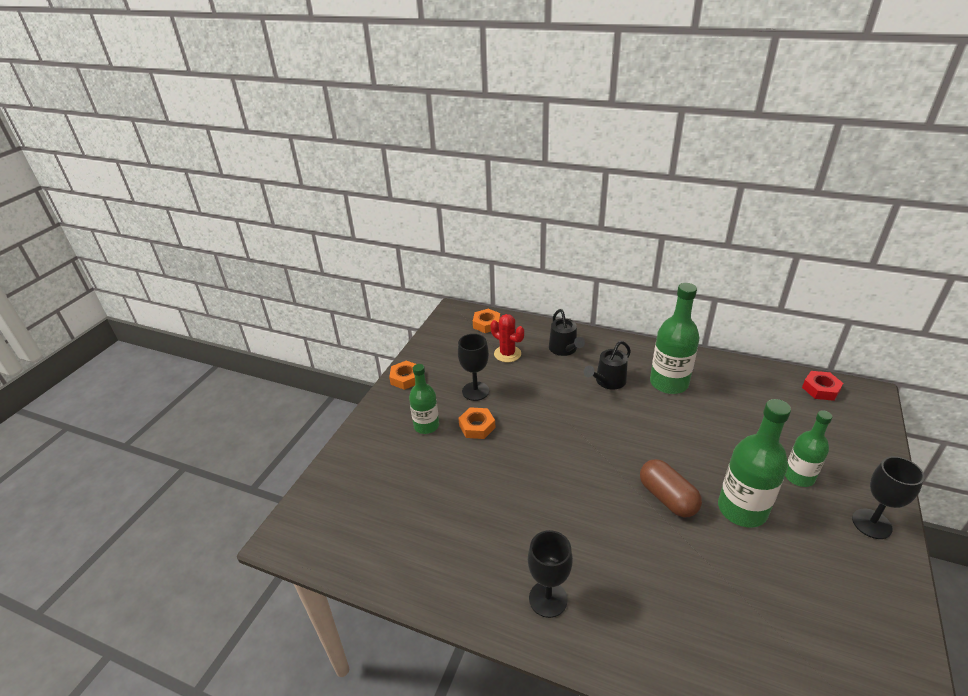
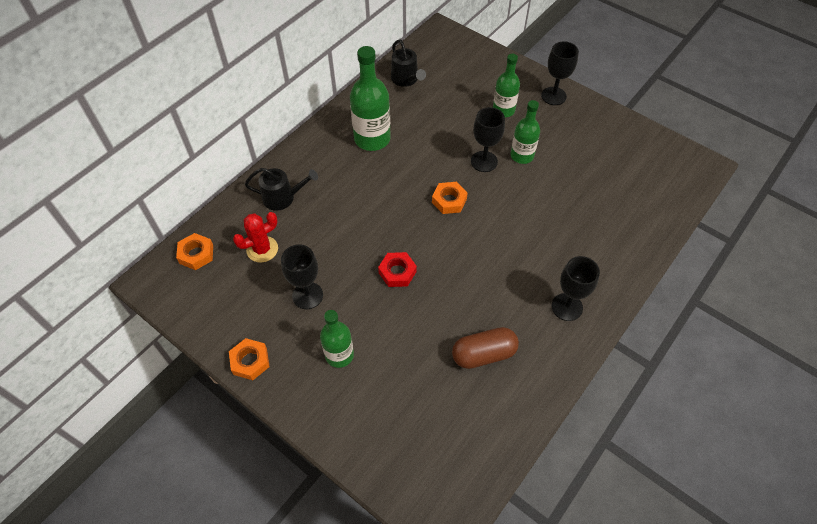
camera: 75 degrees left, 20 degrees up
(477, 426) = (361, 307): orange nut -> orange nut (449, 200)
(608, 381) = (348, 180): black watering can -> black watering can (406, 79)
(667, 498) = (497, 194): brown capsule -> brown capsule (483, 354)
(706, 475) = (484, 161): none -> black goblet
(742, 509) = (522, 156): green bottle -> green bottle, size x0.64
(820, 389) = (424, 52): red nut -> red nut (397, 272)

